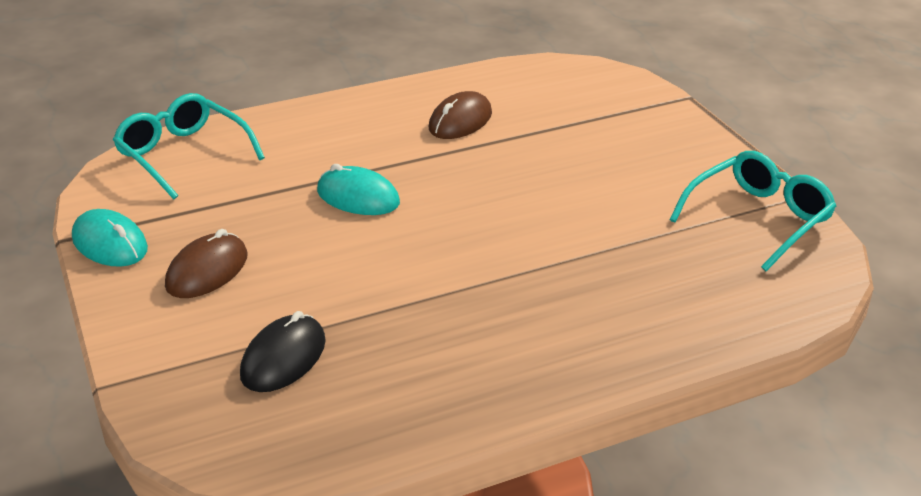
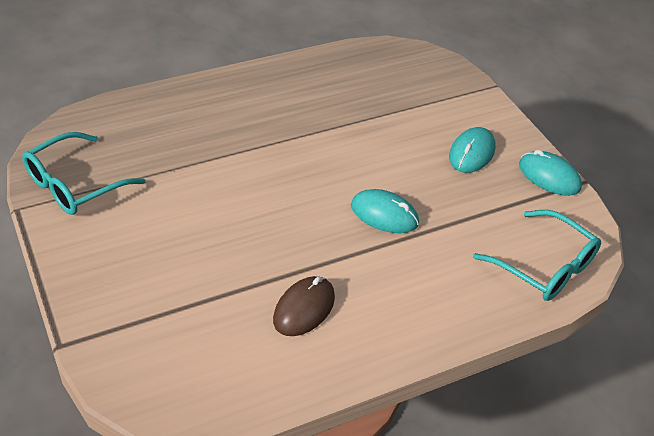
camera: 175 degrees right, 10 degrees up
(207, 271) = (472, 153): brown mouse -> turquoise mouse
(283, 358) = (403, 96): black mouse -> none

